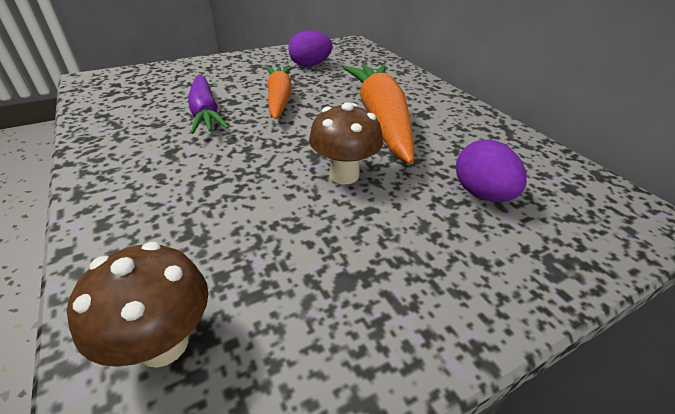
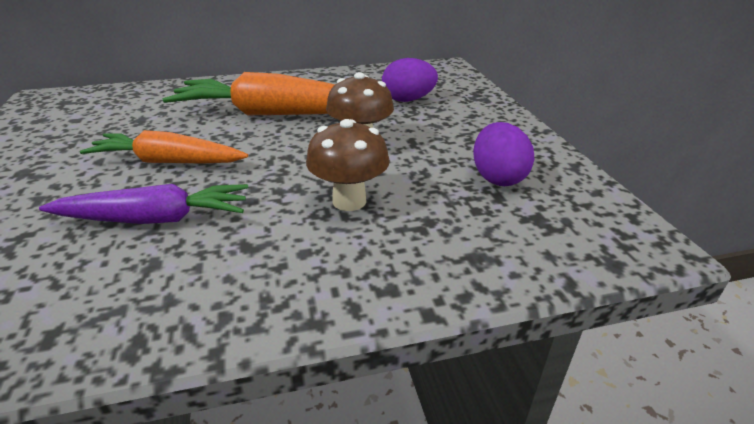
camera: 75 degrees left, 5 degrees down
(163, 344) = (544, 235): brown mushroom -> brown mushroom (349, 201)
(310, 65) = (84, 132): purple egg -> purple egg (497, 177)

